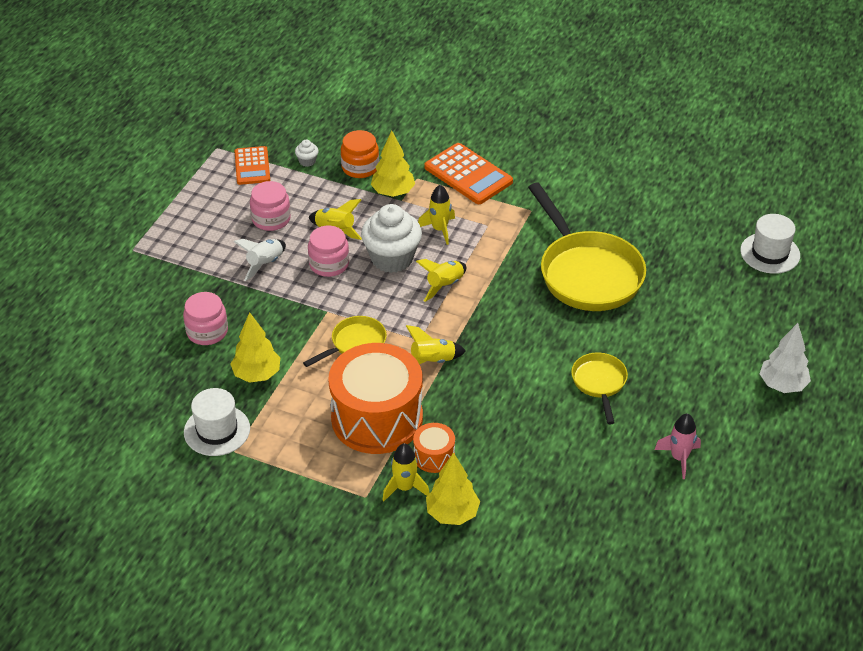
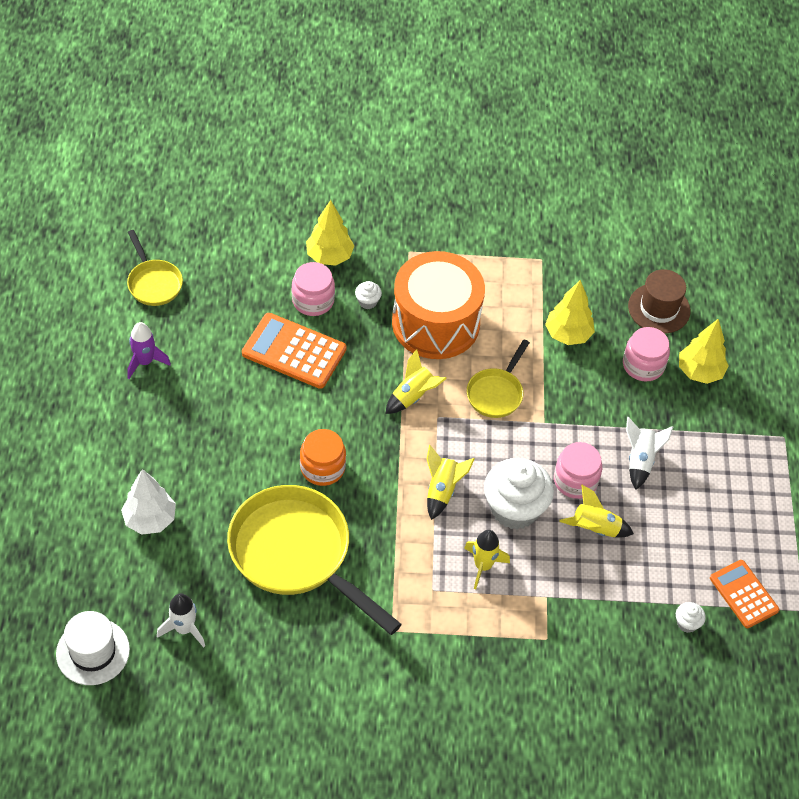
camera: 155 degrees right, 10 degrees up
(154, 374) = (659, 308): none -> brown hat
(217, 430) = (568, 272): white hat -> none
(271, 219) = (672, 522): pink jar -> pink jar (313, 300)
(360, 167) = (621, 634): orange jar -> orange jar (322, 468)
(393, 192) = (562, 606): yellow tree -> yellow tree (700, 372)
(404, 488) = (379, 267): yellow rocket -> none
(434, 456) = (367, 302): orange drum -> white cupcake
(468, 175) = (489, 664): orange calculator -> orange calculator (294, 351)
(599, 383) = (242, 419): yellow pan -> yellow pan (153, 283)
(679, 458) = (145, 362): pink rocket -> purple rocket
(693, 249) = (184, 629): none -> white rocket
(782, 385) = (56, 471): white tree -> white tree (150, 519)

